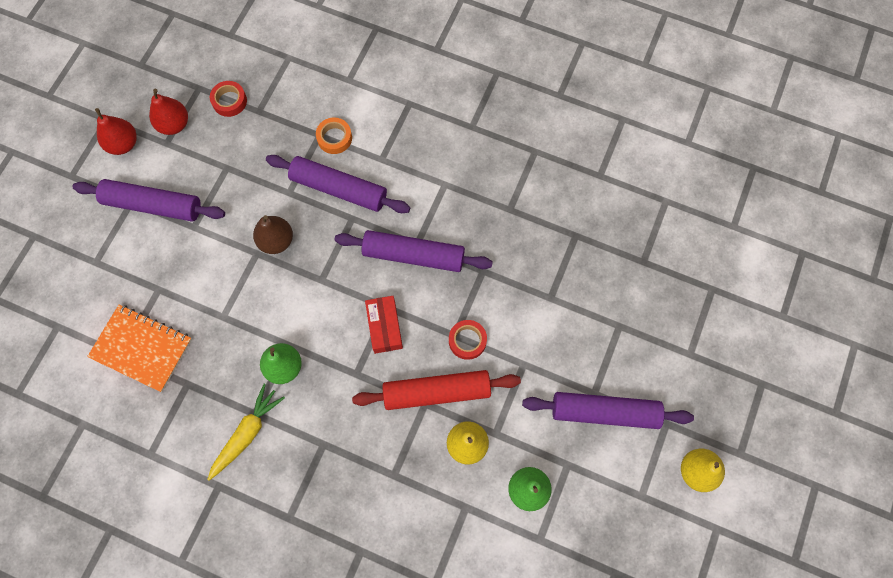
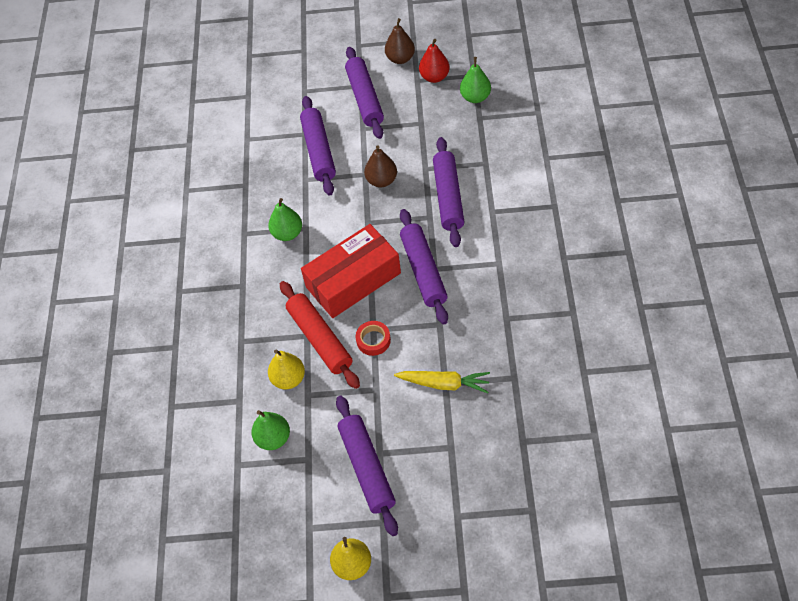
camera: 70 degrees right, 15 degrees down
(123, 144) = (400, 58): red pear -> brown pear
(141, 348) = (257, 147): orange notebook -> none
(193, 285) = (319, 151): none -> purple rolling pin
(229, 101) = (475, 97): red tape -> green pear
(247, 433) = (227, 236): yellow carrot -> yellow carrot (444, 384)
(334, 138) = (489, 173): orange tape -> none
(384, 327) = (353, 280): red box -> red box, size x1.93

